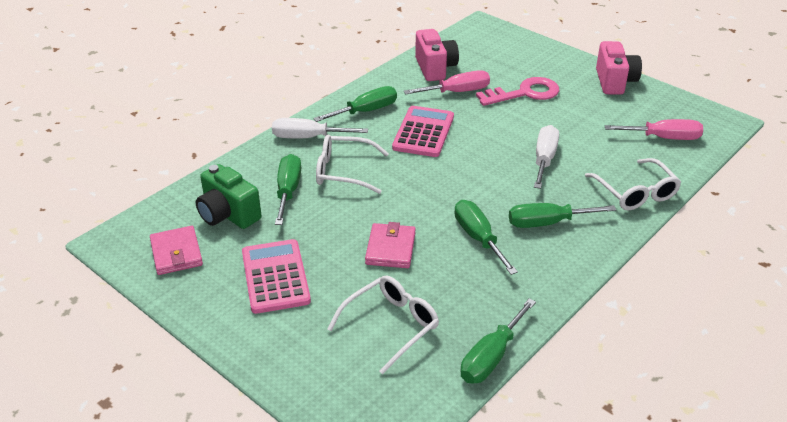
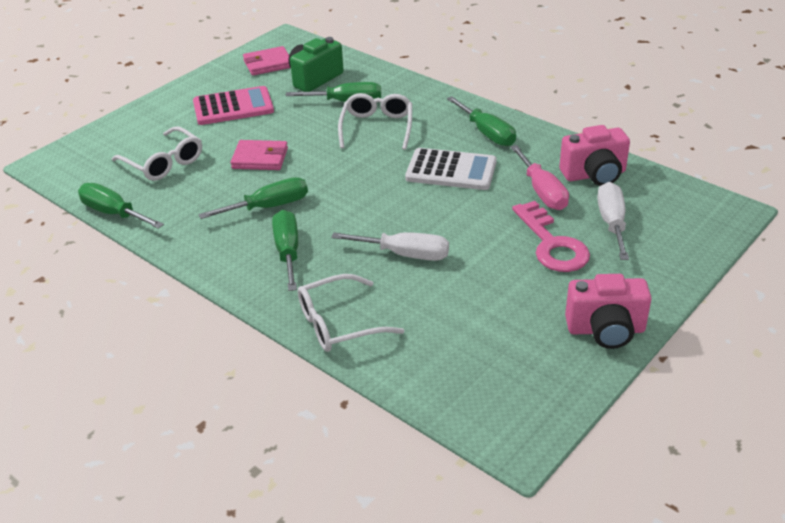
camera: 90 degrees right, 0 degrees up
(308, 137) = (433, 104): white screwdriver -> white screwdriver (612, 223)
(423, 132) = (451, 170): pink calculator -> white calculator
(663, 138) = (462, 364): pink screwdriver -> none

